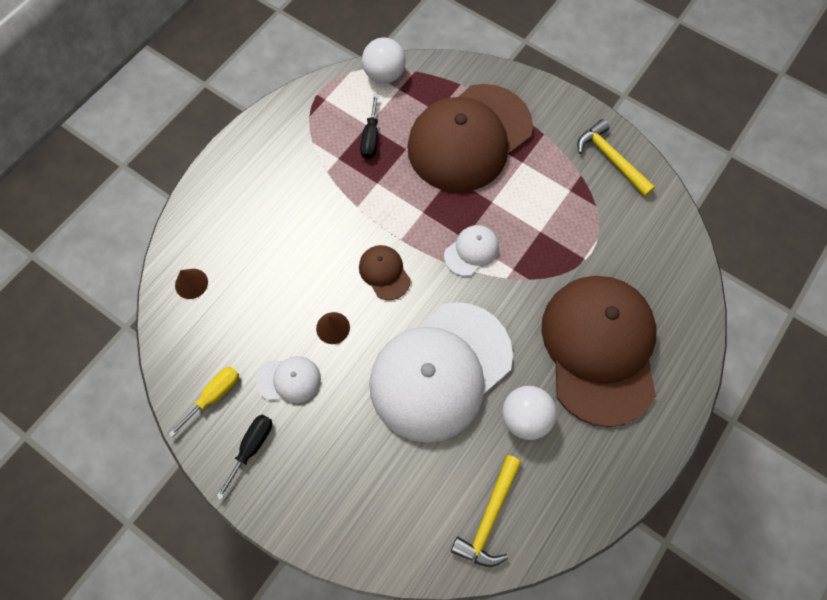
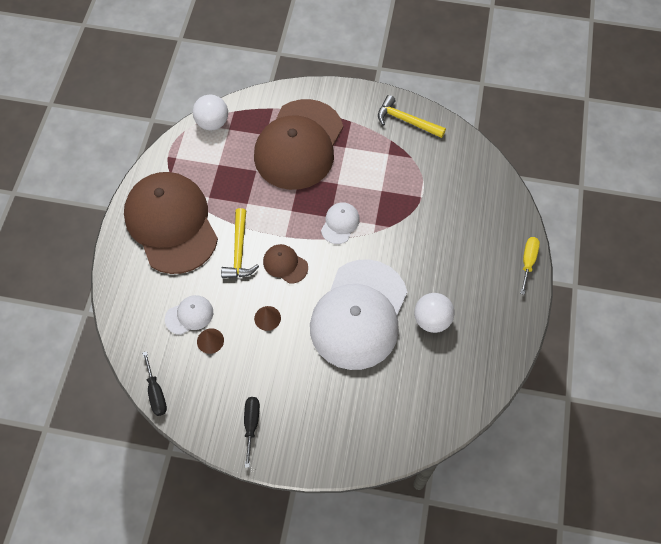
camera: 25 degrees left, 5 degrees down
(191, 283) = (144, 332): brown cone -> brown cone (210, 341)
(214, 395) = (205, 402): yellow screwdriver -> yellow screwdriver (528, 262)
(289, 380) = (254, 367): white cap -> white cap (189, 315)
(371, 138) = (225, 172): black screwdriver -> black screwdriver (156, 393)
(489, 517) = (440, 395): yellow hammer -> yellow hammer (239, 251)
(599, 349) = (459, 253): brown cap -> brown cap (171, 224)

